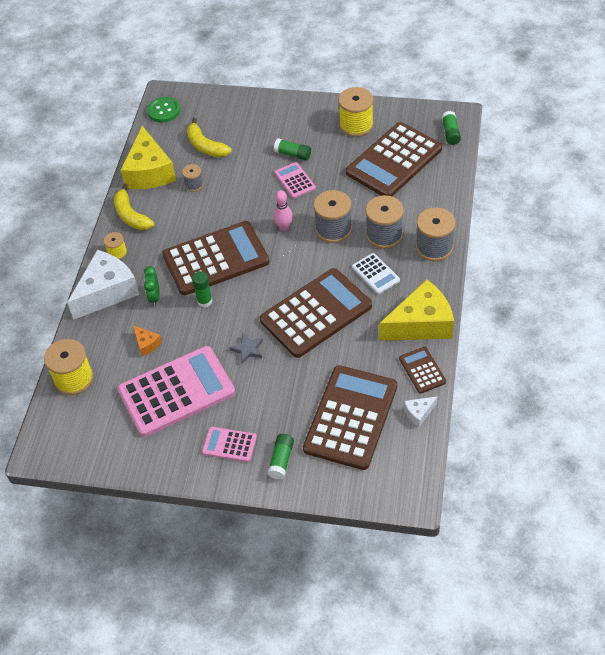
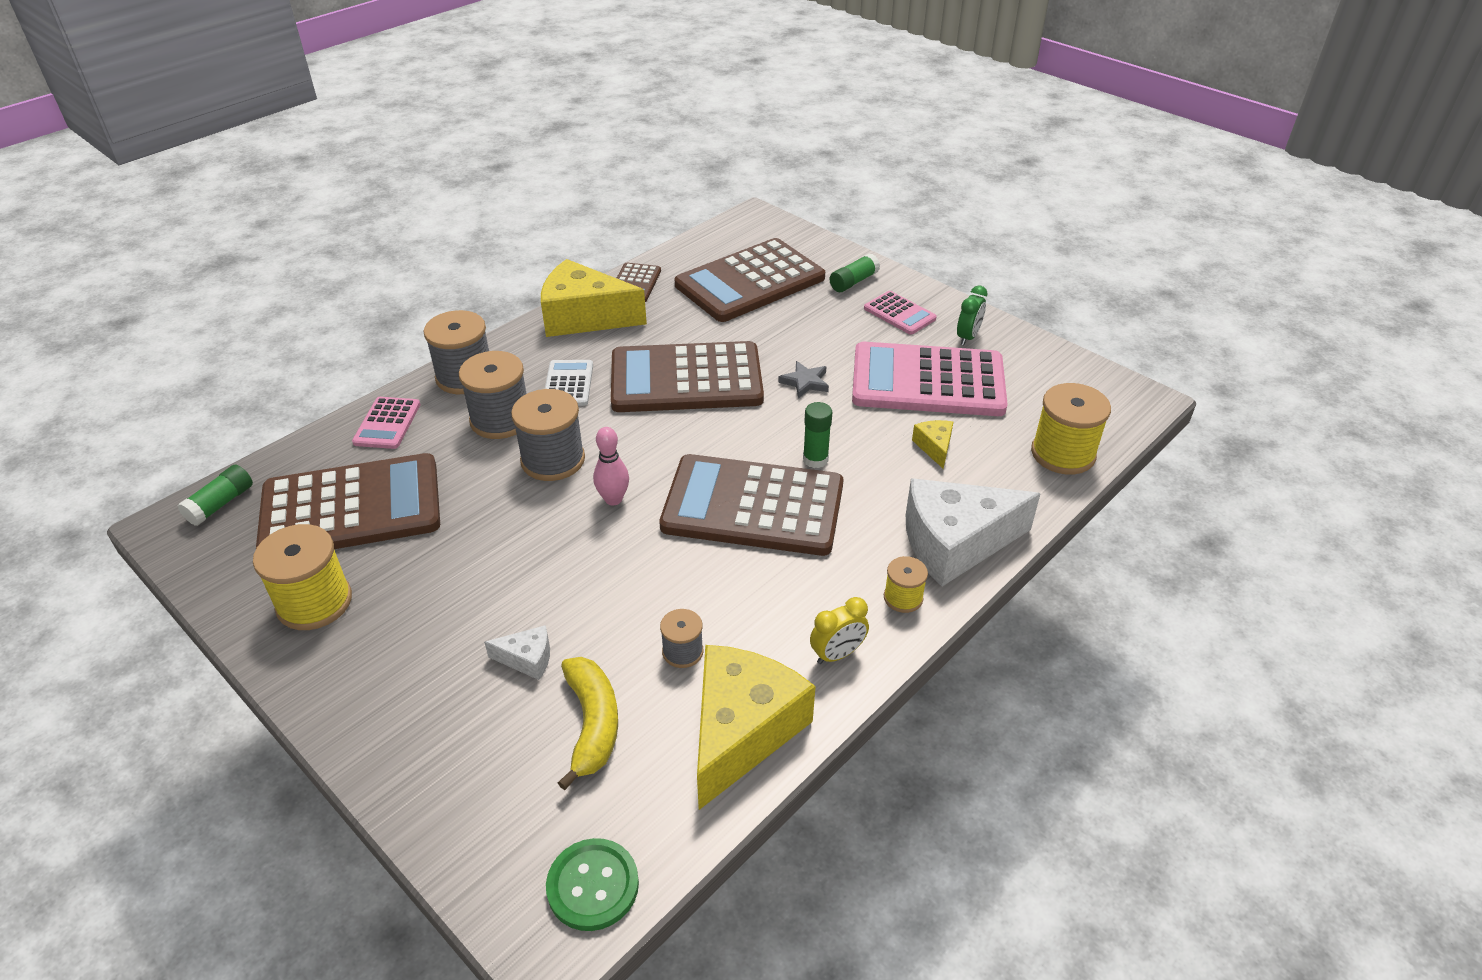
camera: 150 degrees left, 10 degrees down
(131, 215) = (837, 654): yellow banana -> yellow clock
(146, 344) = (934, 447): orange cheese -> yellow cheese
(154, 297) = (884, 499): green clock -> green clock (968, 337)
(293, 154) = (470, 610): green glue stick -> none
(295, 180) = (520, 561): pink calculator -> pink calculator (387, 423)
(419, 413) = (680, 258): white cheese -> white cheese (527, 659)

